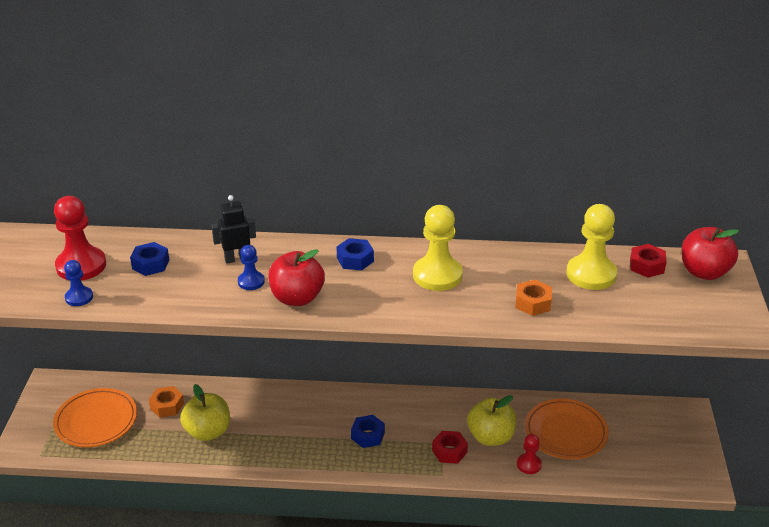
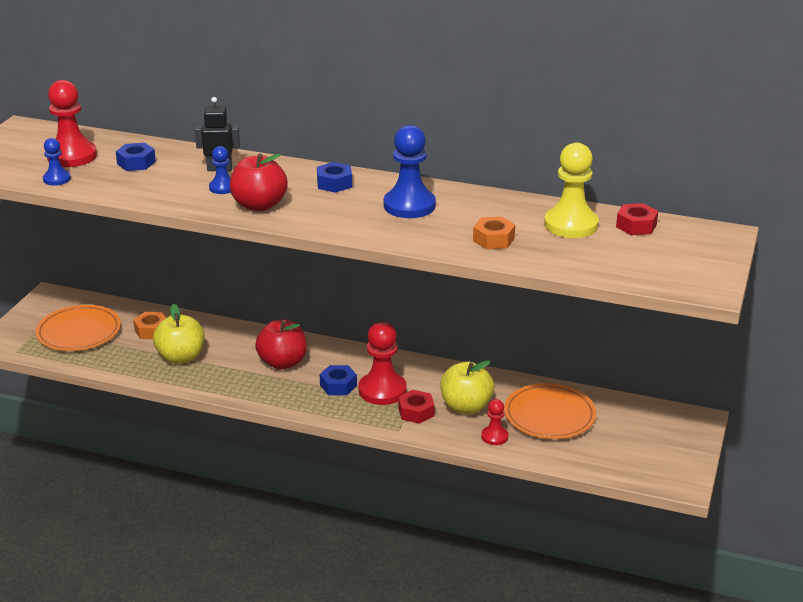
camera: 15 degrees right, 5 degrees down
(409, 433) = (382, 390): none -> red pawn
(437, 275) = (409, 206): yellow pawn -> blue pawn
(704, 272) = (696, 238): red apple -> red apple (282, 363)

